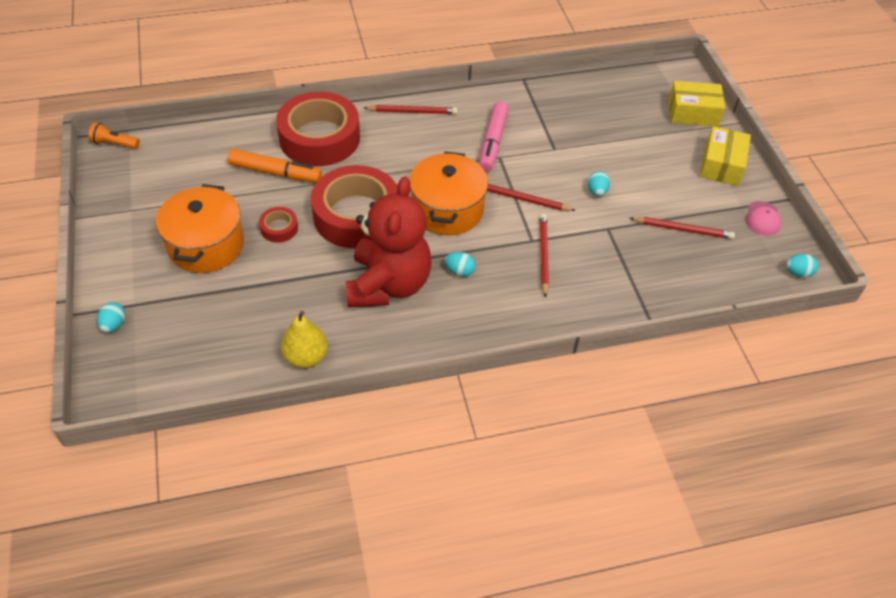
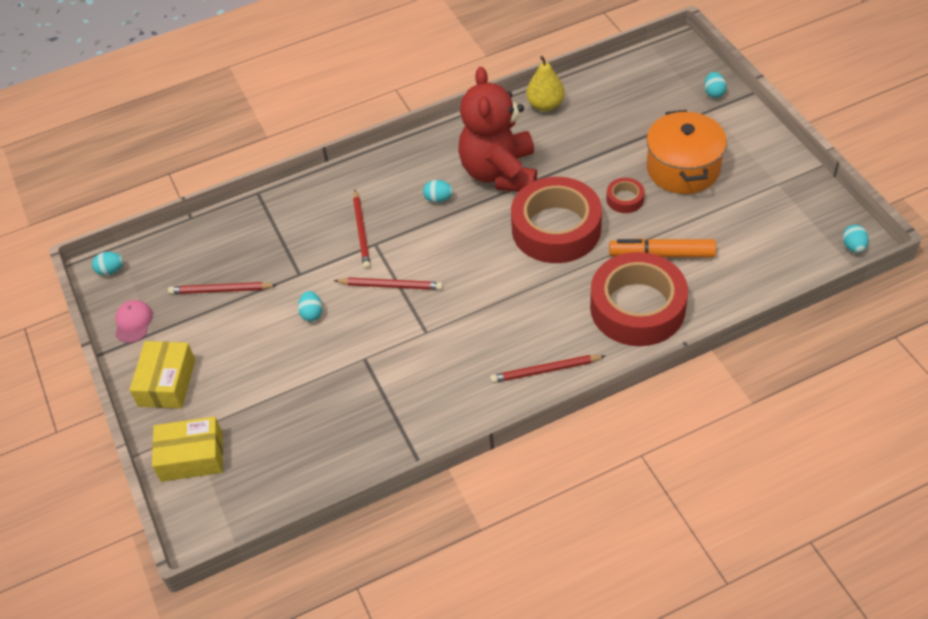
camera: 175 degrees right, 0 degrees up
(115, 144) = (853, 247): orange flashlight -> turquoise egg
(447, 210) = (467, 256): orange pot -> none
(492, 142) = (438, 350): pink marker -> none

